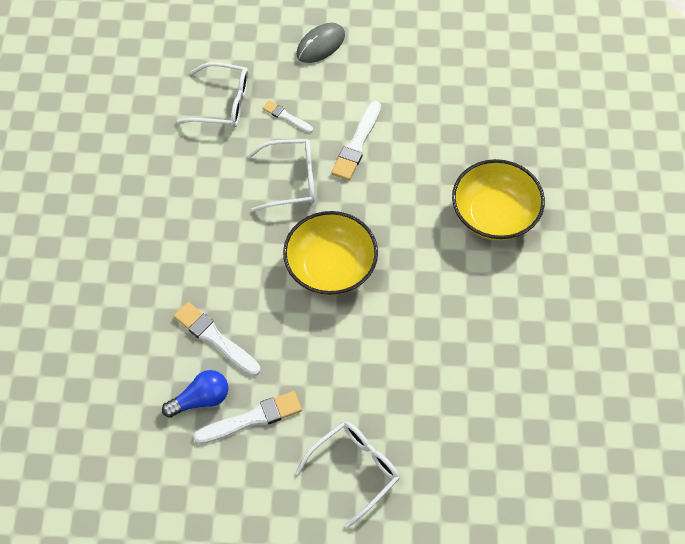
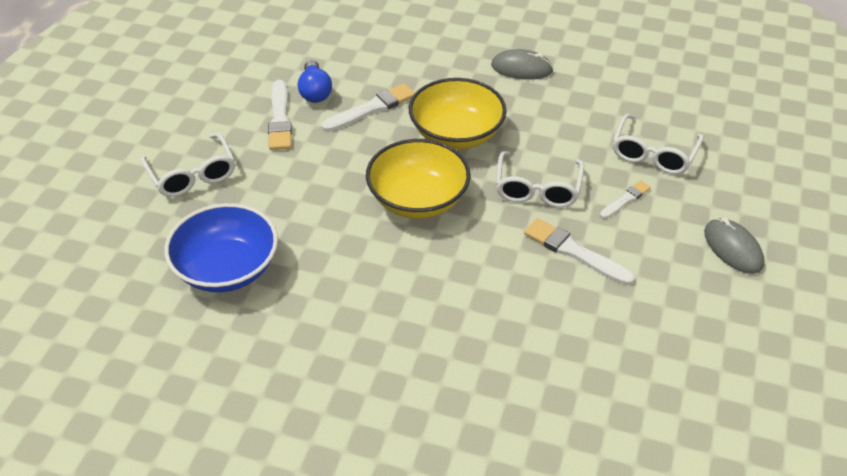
camera: 105 degrees right, 15 degrees down
(121, 220) = (521, 68): none -> grey mouse
(459, 393) = (227, 268): none -> blue bowl
(494, 214) = (437, 359): yellow bowl -> yellow bowl (456, 134)

